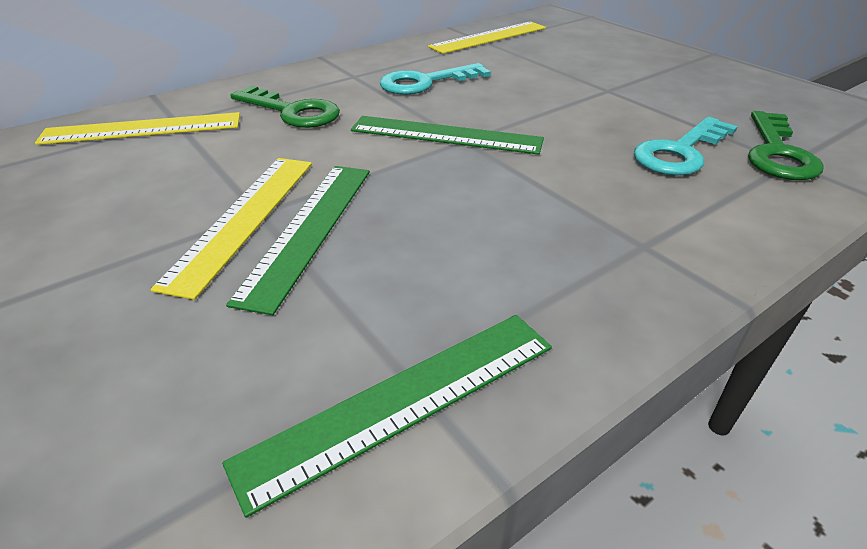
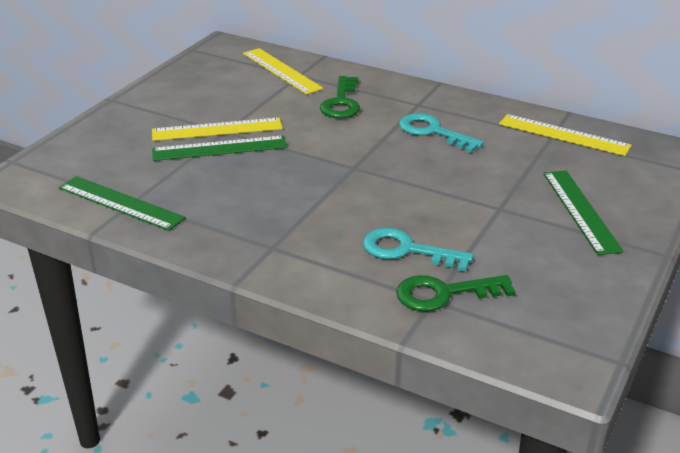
camera: 65 degrees right, 5 degrees down
(445, 135) = (355, 159): green ruler -> green ruler (580, 211)

